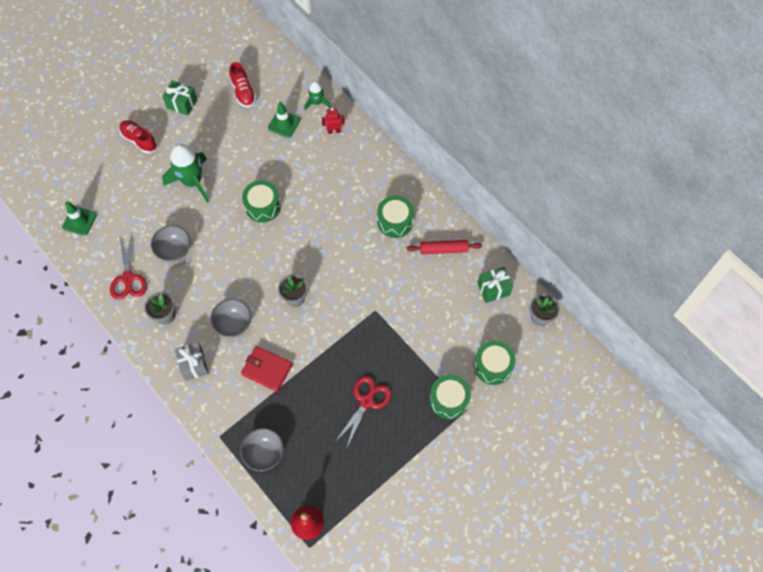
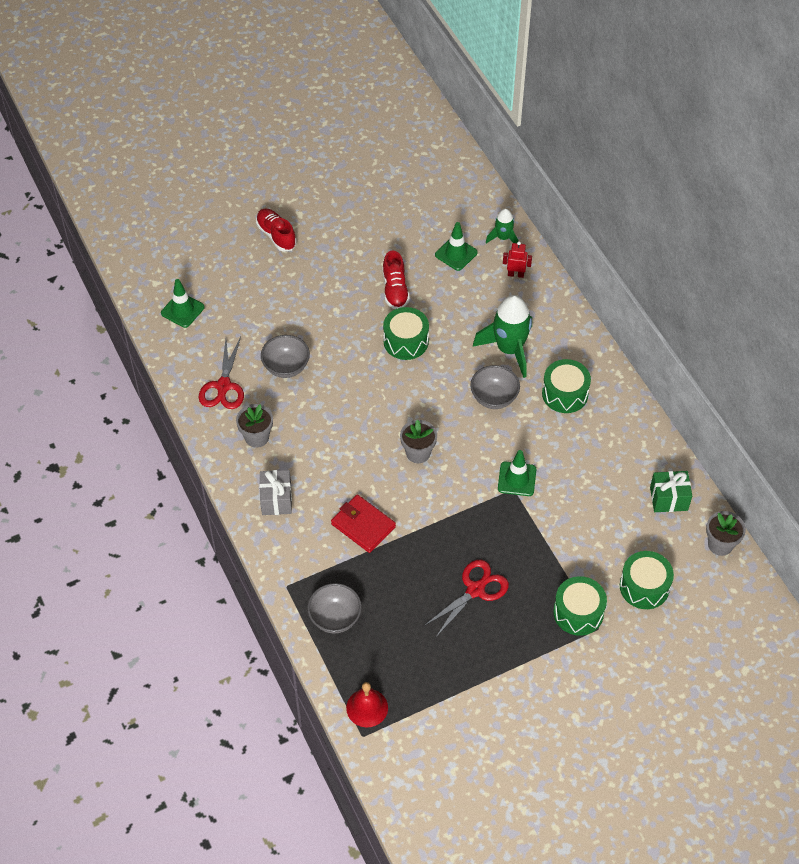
camera: 15 degrees right, 10 degrees down
(182, 104) = (338, 205): green gift -> none
(192, 181) = (328, 295): green rocket -> green rocket (509, 349)
(233, 324) = (336, 465): grey bowl -> grey bowl (494, 398)
(243, 92) = (415, 207): red shoe -> red shoe (395, 290)
(376, 301) = (517, 479): none -> green traffic cone
(443, 249) = (617, 439): red rolling pin -> none

